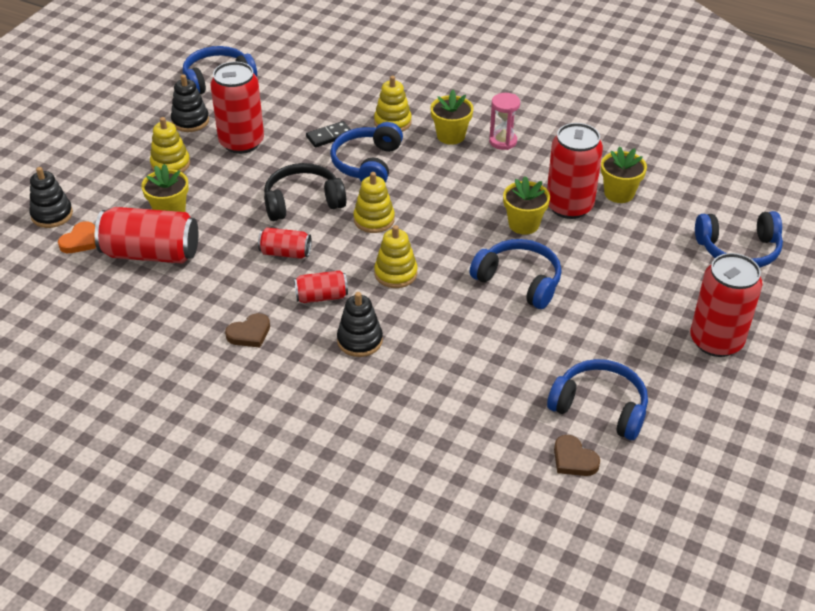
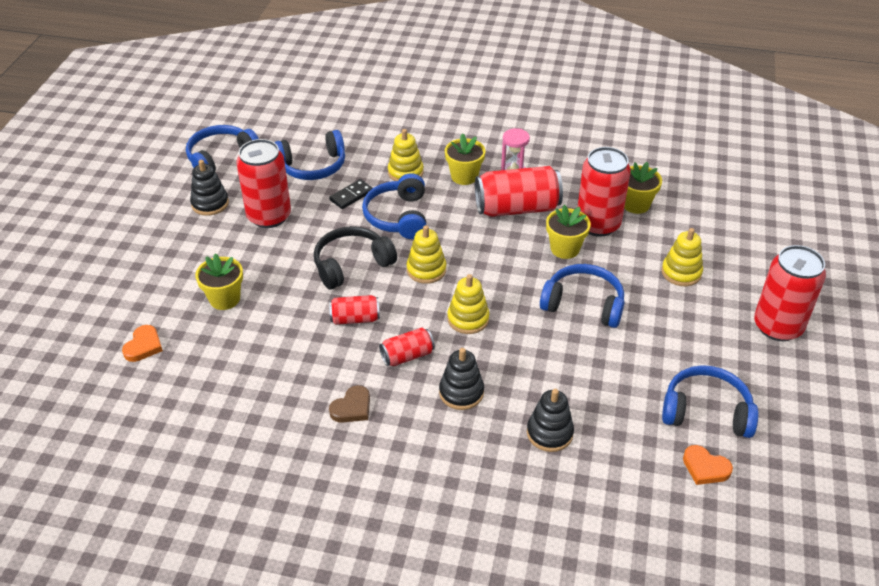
camera: 15 degrees left, 0 degrees up
(52, 215) = (104, 324): black stacking toy -> black stacking toy (549, 433)
(151, 253) = (222, 345): red can -> red can (517, 208)
(170, 164) = (207, 250): yellow stacking toy -> yellow stacking toy (681, 272)
(574, 459) = (705, 468): brown heart -> orange heart
(738, 249) = (759, 238): blue headphones -> blue headphones (313, 166)

